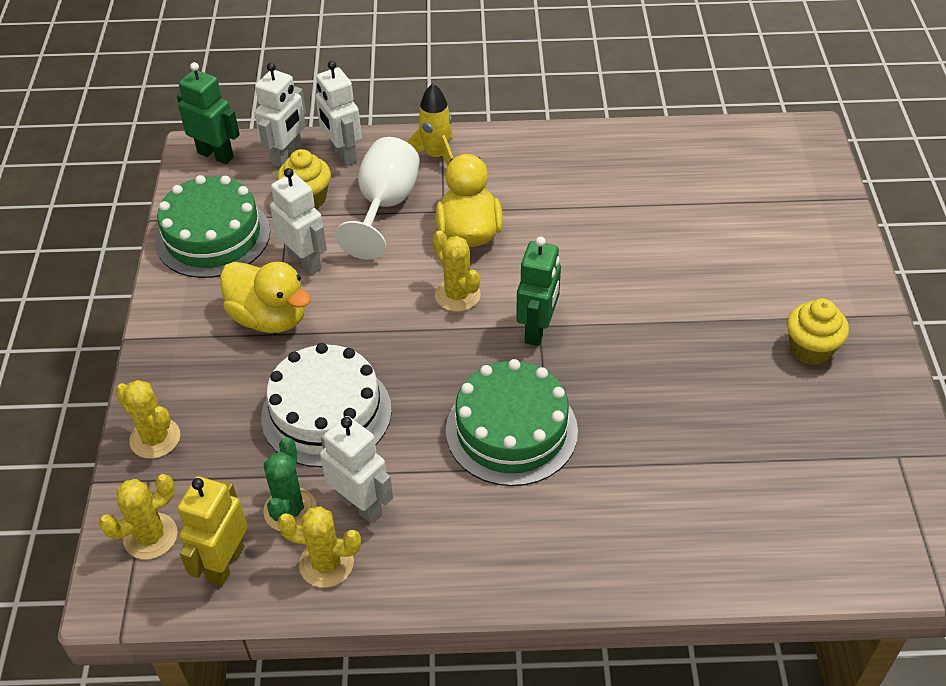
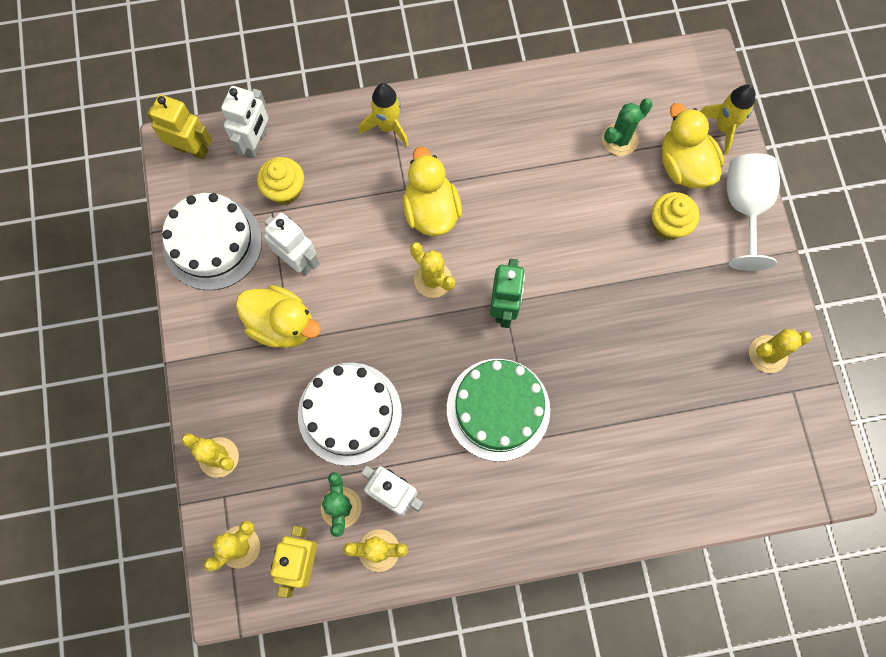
camera: 10 degrees left, 25 degrees up
(213, 236) = (212, 243): green cake -> white cake
(216, 155) = (191, 149): green robot -> yellow robot
(343, 154) = (305, 134): white robot -> none
(385, 206) = (354, 190): white goblet -> white goblet (744, 208)
(700, 192) = (620, 139): none -> green cactus
(774, 222) = (684, 166): none -> yellow duck
(810, 349) = (721, 297): yellow cupcake -> yellow cupcake (668, 225)
(824, 193) = (723, 128): none -> yellow rocket
(866, 413) = (767, 354): none -> yellow cactus

